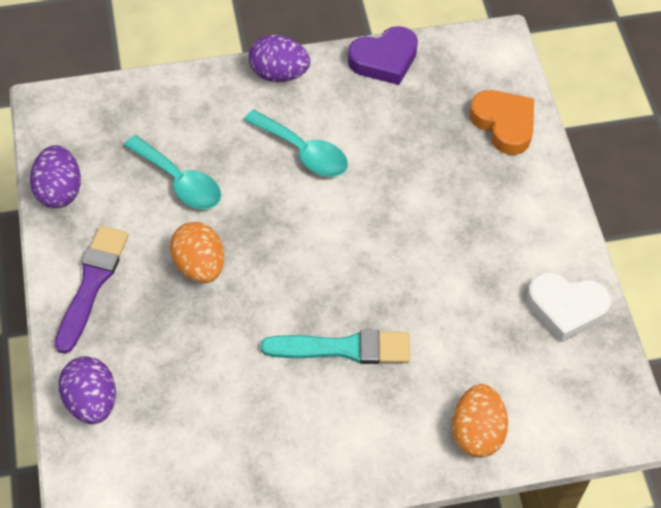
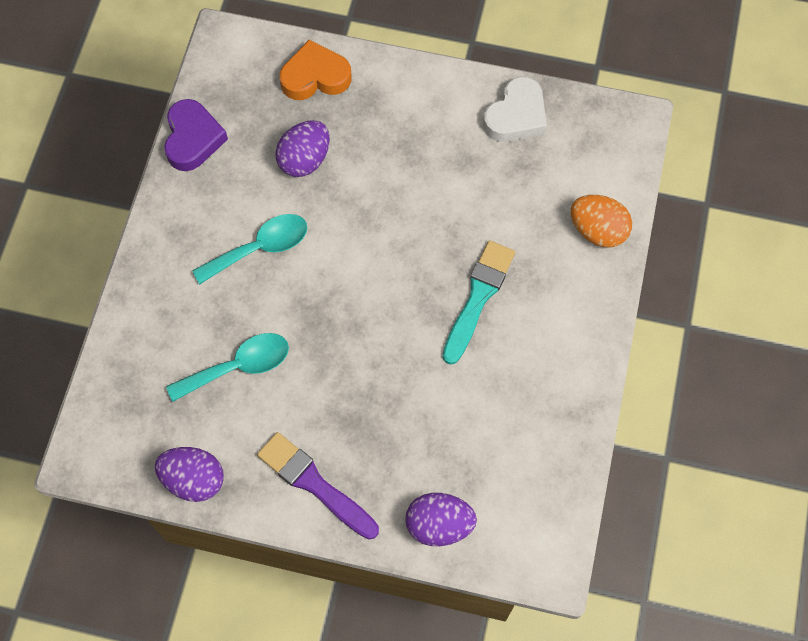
camera: 65 degrees left, 10 degrees up
(200, 266) = (340, 383): orange egg -> none
(279, 74) = (160, 233): purple egg -> purple egg (305, 160)

